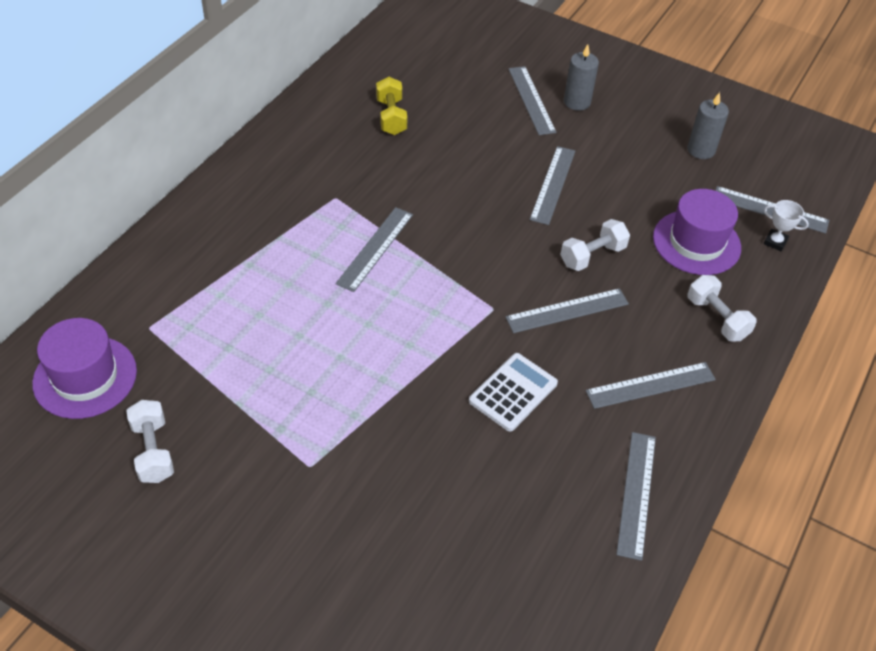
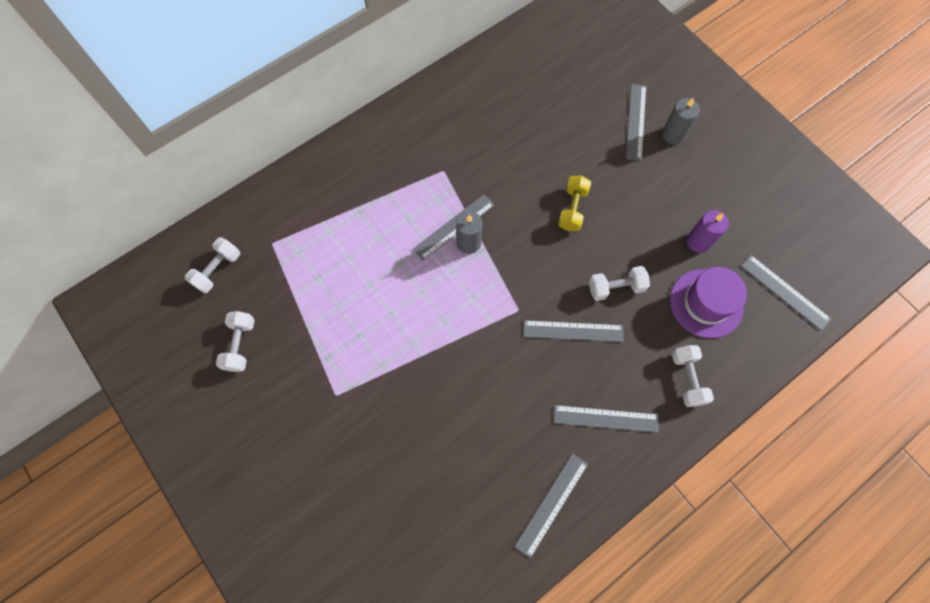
camera: 25 degrees right, 20 degrees up
(85, 377) = (217, 270): purple hat -> white dumbbell
(391, 117) = (516, 106): yellow dumbbell -> yellow dumbbell (572, 209)
(513, 392) = (500, 387): white calculator -> none
(552, 184) = (615, 210): grey ruler -> none
(656, 189) = (698, 242): none -> purple candle
(701, 150) = (755, 214): grey candle -> grey candle (469, 243)
(775, 242) = (773, 324): white trophy -> none

